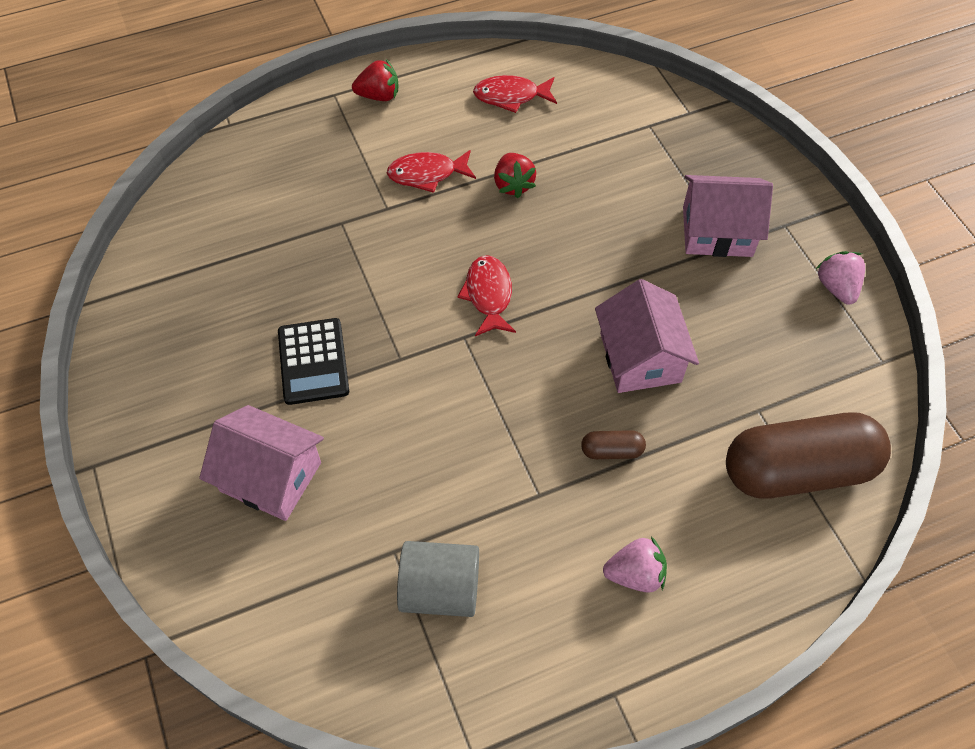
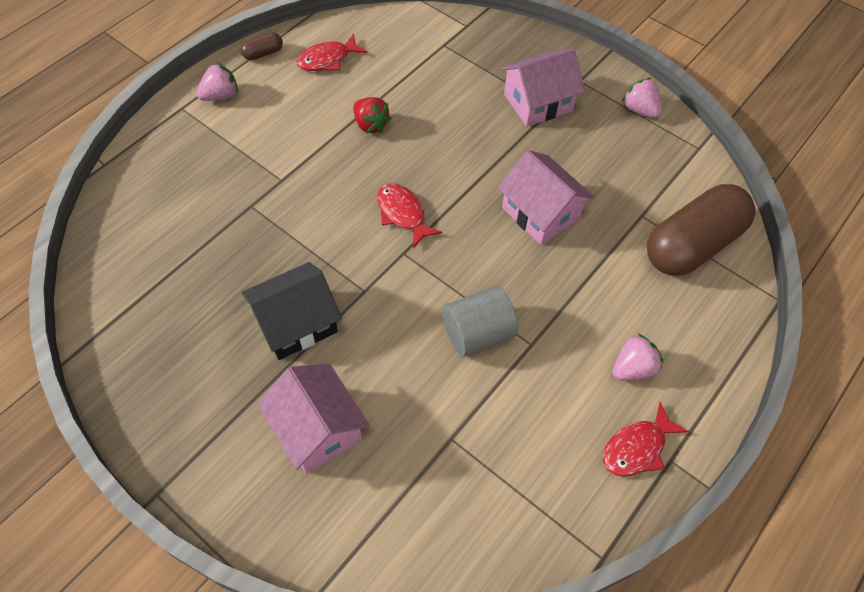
camera: 30 degrees left, 0 degrees up
(271, 477) = (317, 429): pink house -> pink house turned 60 degrees clockwise
(313, 362) = (296, 323): black calculator -> black house
(379, 96) = (220, 96): red strawberry -> pink strawberry
(427, 174) = (298, 142): red fish -> red fish (637, 448)
(440, 589) = (504, 449): grey cylinder -> grey cylinder (477, 333)
(612, 451) = (562, 288): brown capsule -> brown capsule (263, 53)

